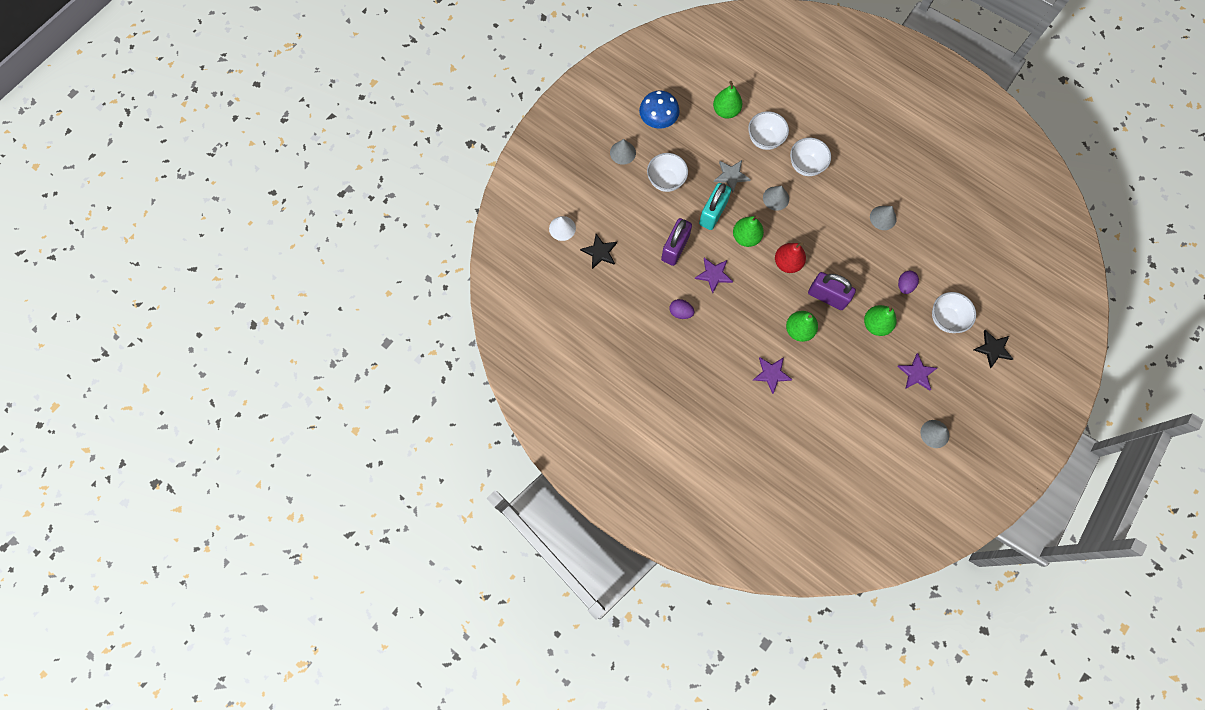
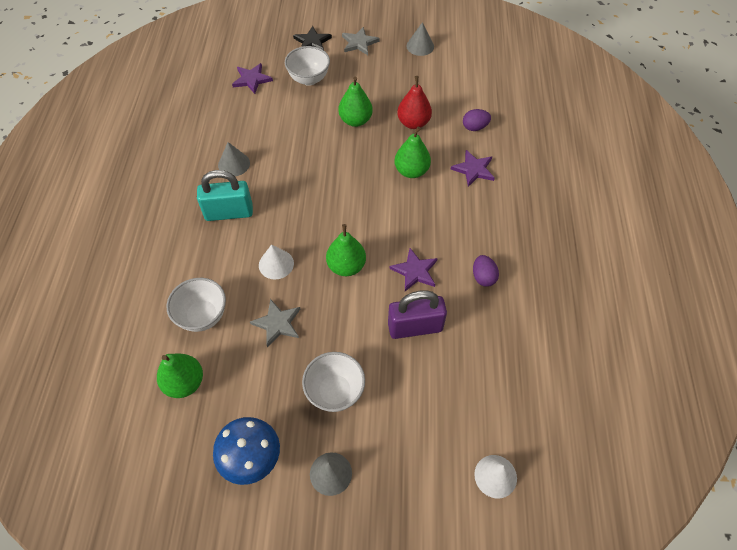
camera: 125 degrees left, 15 degrees down
(600, 252) = (488, 406): black star -> none
(713, 213) = (341, 314): turquoise padlock -> turquoise padlock (229, 212)
(776, 198) = (276, 264): grey cone -> white cone
(787, 263) = (347, 215): red pear -> red pear (413, 123)
(805, 165) = (213, 257): white bowl -> none
(827, 296) = (357, 166): purple padlock -> none
(904, 285) = (298, 118): purple egg -> purple egg (474, 127)
(916, 373) = (377, 76): purple star -> purple star (252, 79)
(969, 386) = (359, 43): none -> grey star

